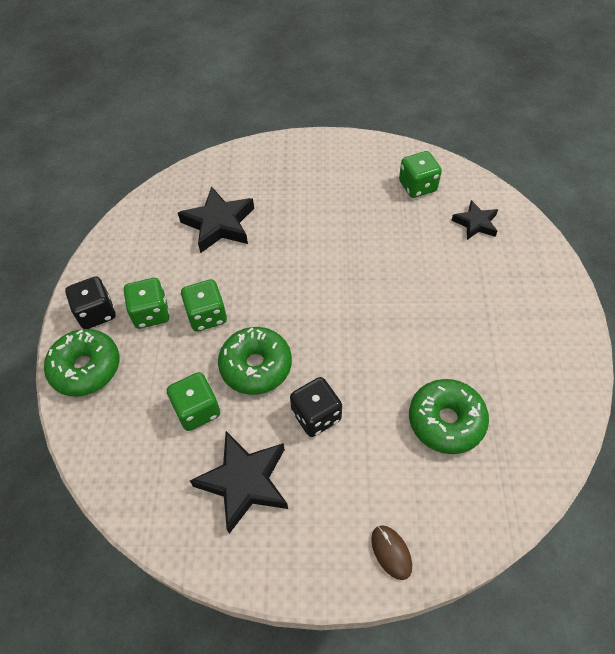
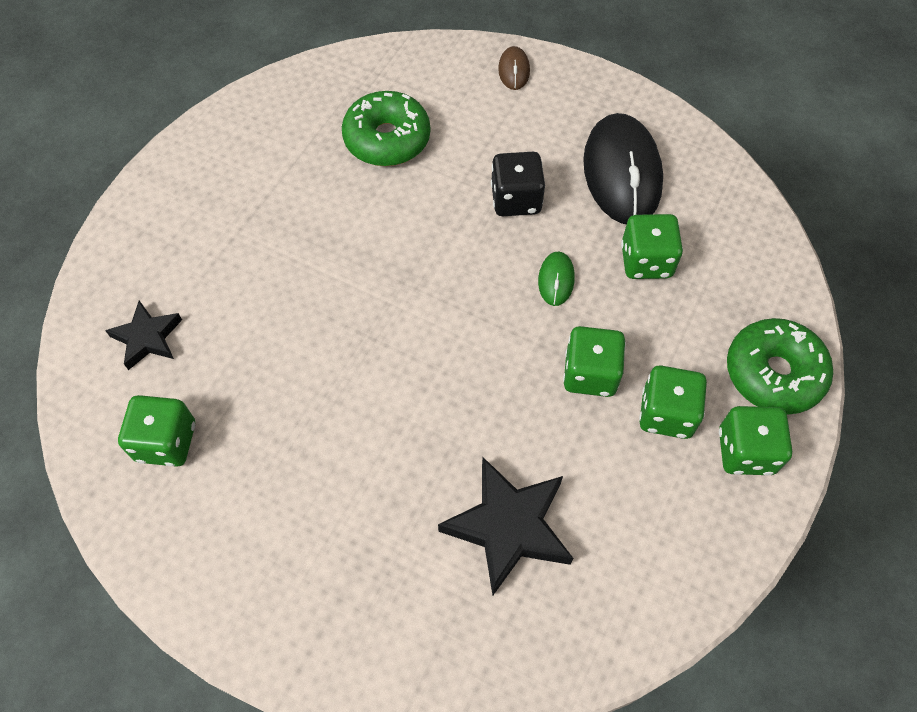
camera: 155 degrees left, 5 degrees up
(96, 313) = (745, 451): black dice -> green dice
(244, 482) = (622, 173): black star -> black mouse
(256, 366) = (556, 280): green donut -> green mouse

